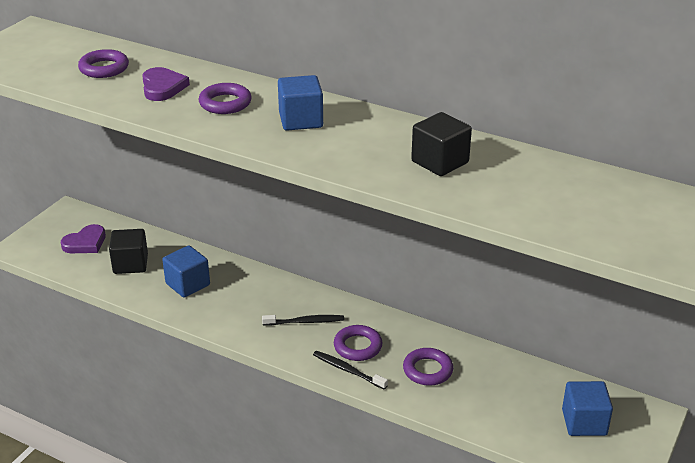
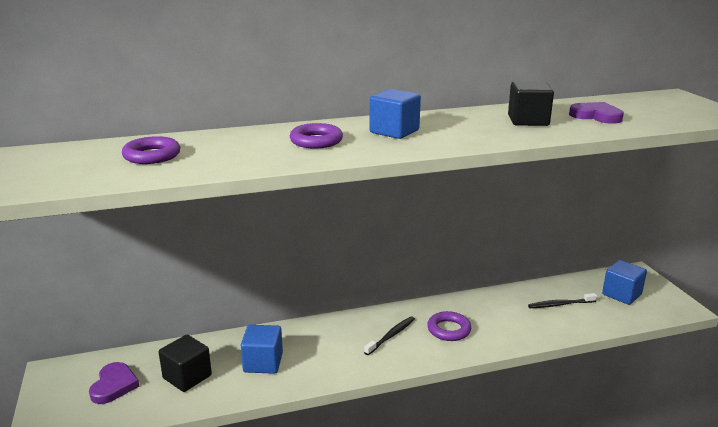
camera: 45 degrees left, 10 degrees down
(162, 87) = (239, 149): purple heart -> purple heart (596, 116)
(348, 370) = (468, 347): black toothbrush -> black toothbrush (560, 304)
(427, 370) = (509, 318): purple ring -> none

